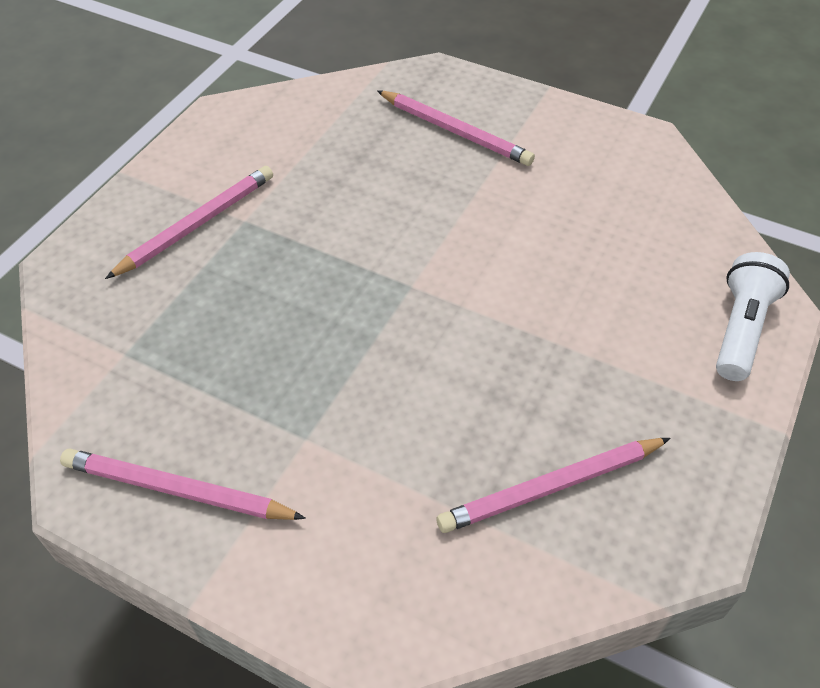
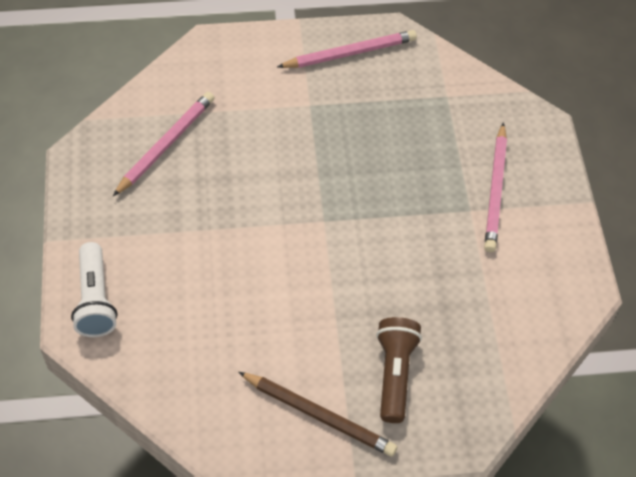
camera: 145 degrees right, 5 degrees up
(455, 131) = (395, 374): pink pencil -> brown flashlight
(549, 134) = (319, 415): none -> brown pencil

